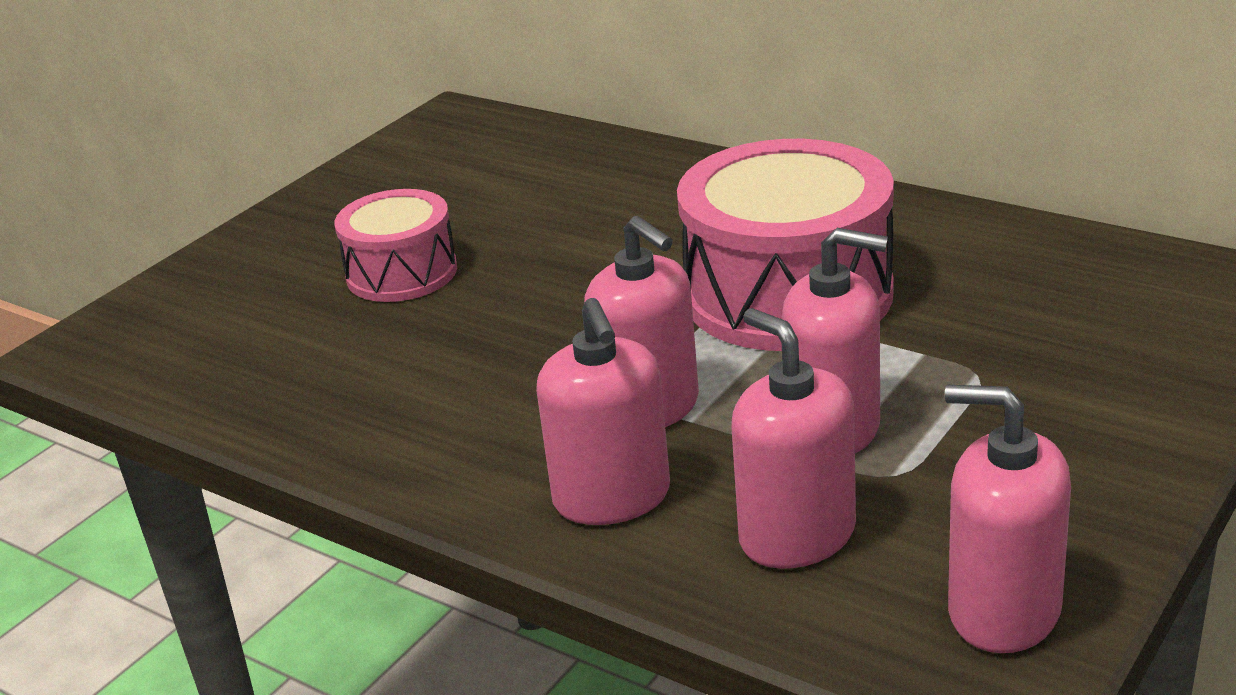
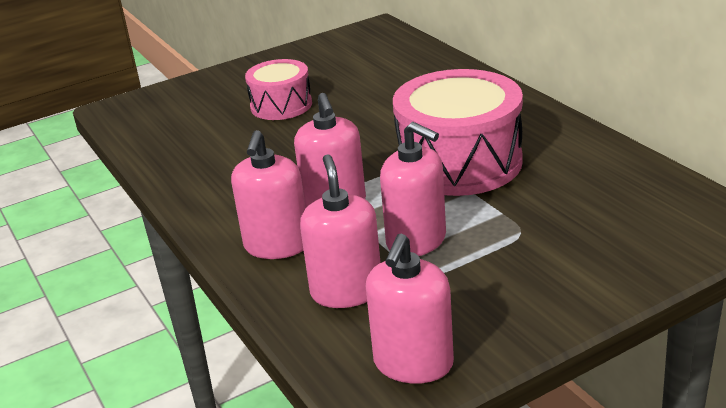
camera: 25 degrees right, 0 degrees up
(1003, 611) = (413, 363): pink soap dispenser -> pink soap dispenser turned 120 degrees counterclockwise

